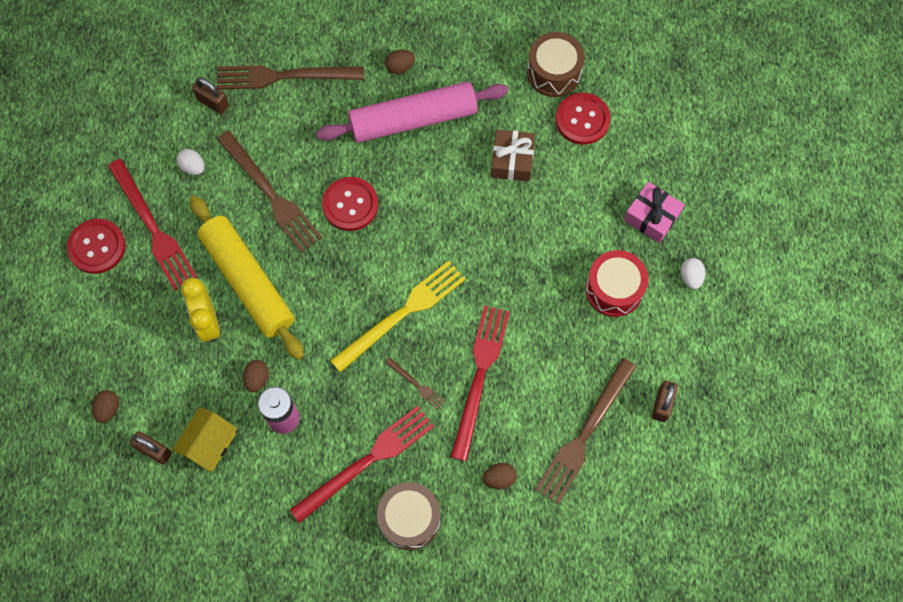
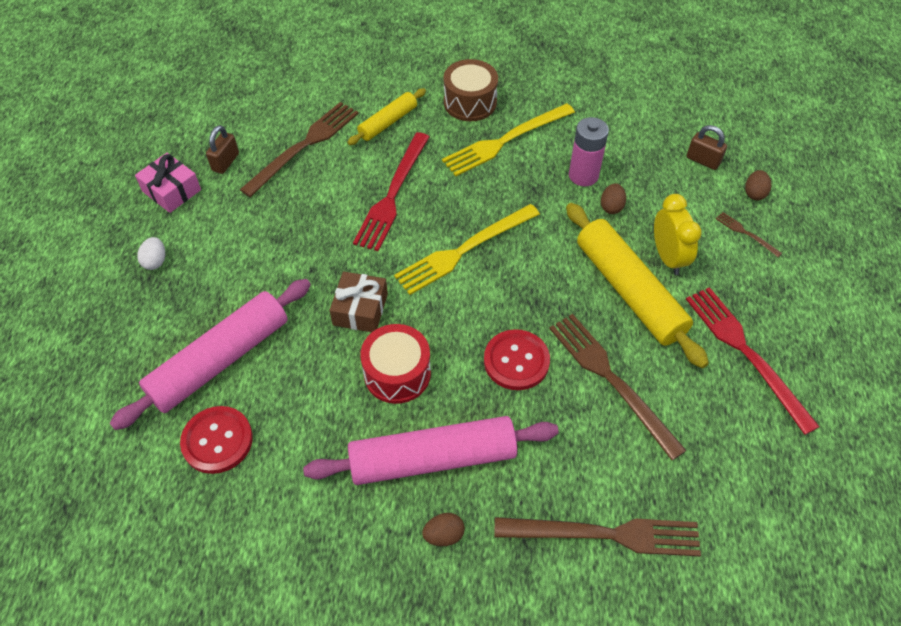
camera: 175 degrees left, 15 degrees down
(97, 247) = (806, 337): red button -> none
(193, 167) = (711, 419): white egg -> none
(209, 444) = (652, 162): yellow house -> none
(213, 102) = (698, 503): brown padlock -> none
(367, 461) = (505, 141): red fork -> yellow fork
(416, 384) = (455, 192): brown fork -> brown fork (746, 233)
(499, 478) = (388, 122): brown egg -> yellow rolling pin
(512, 160) = (317, 397): brown gift -> brown gift (360, 309)
(554, 72) = (236, 509): brown drum -> none
(600, 185) = (220, 360): none -> pink rolling pin
(614, 289) = (239, 256): red drum -> red drum (397, 373)
(651, 217) = (173, 322): pink gift -> pink gift (171, 191)

